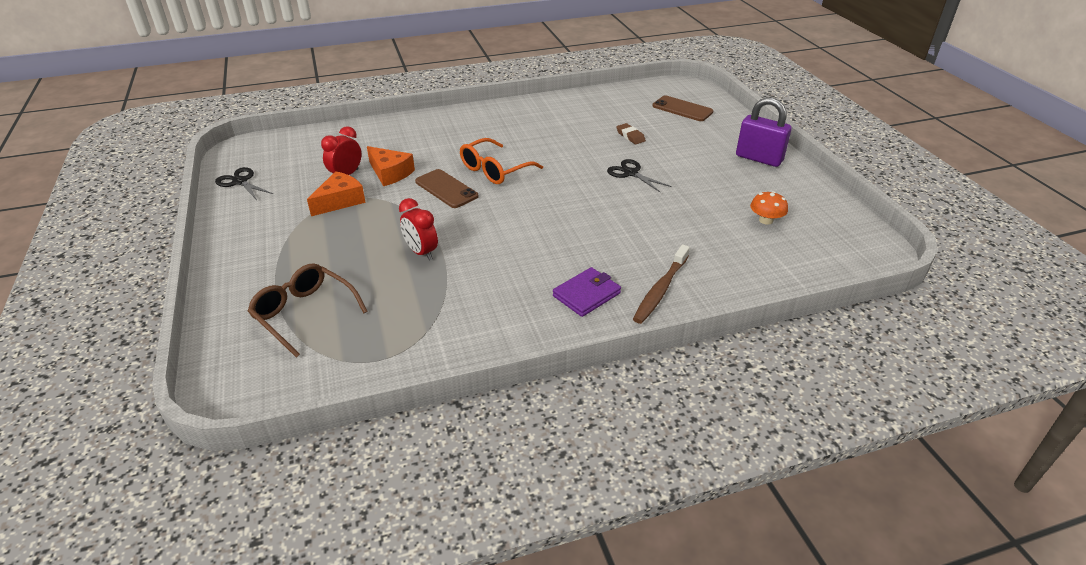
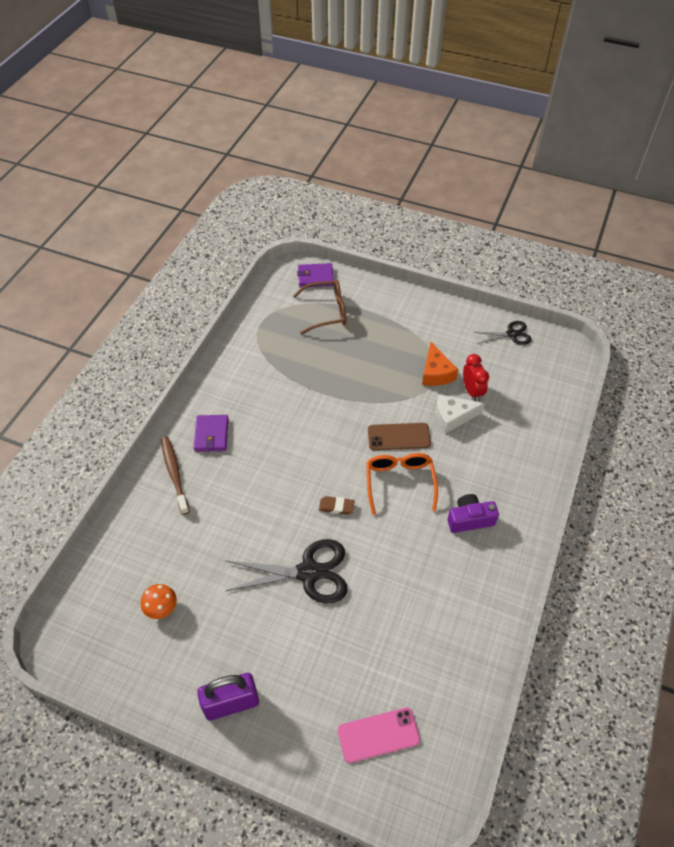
camera: 130 degrees right, 15 degrees up
(235, 360) = (315, 277): none -> purple wallet
(390, 173) = (453, 417): orange cheese -> white cheese
(421, 252) = (333, 383): red clock -> none
(488, 132) = (470, 519): none -> purple camera
(630, 136) = (366, 628): brown eraser -> brown eraser (336, 507)
(631, 173) = (308, 572): black scissors -> black scissors, size x1.77
(682, 109) = (378, 735): brown phone -> pink phone

